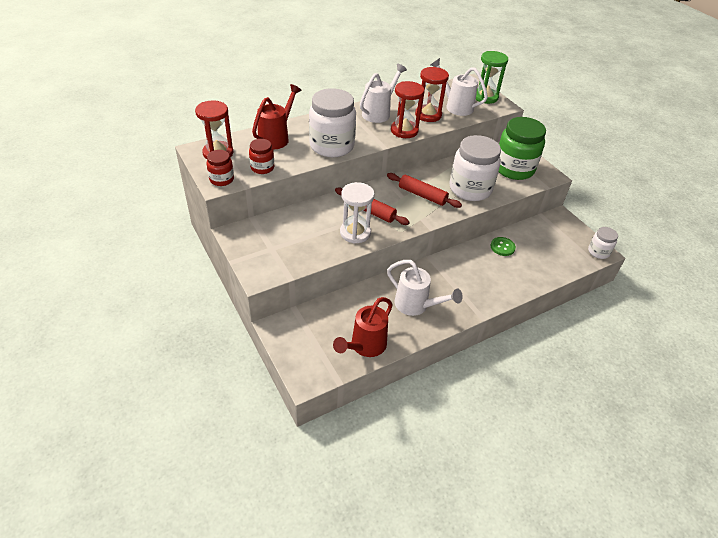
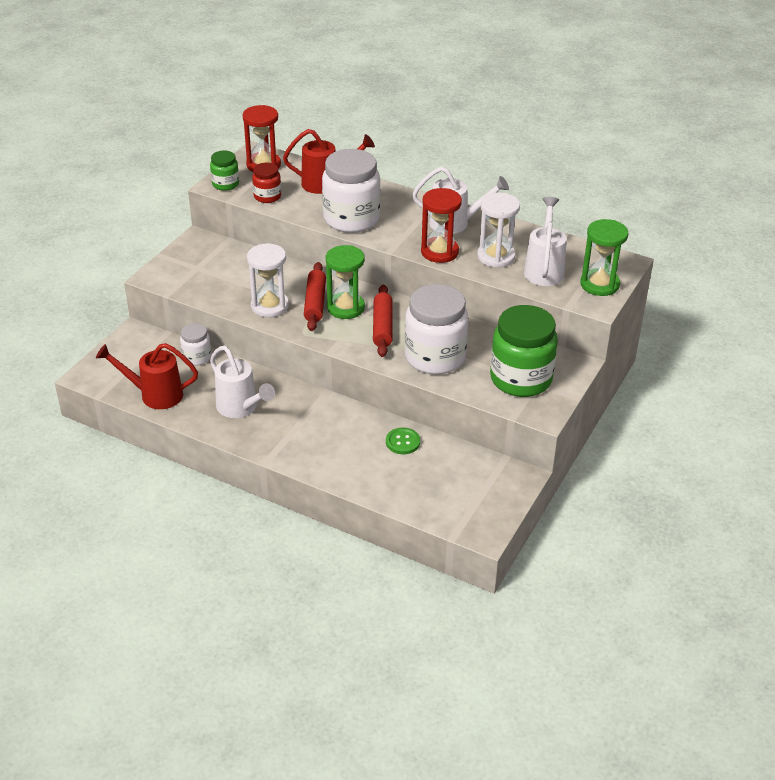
camera: 60 degrees right, 5 degrees down
(221, 179) = (225, 184): red jar -> green jar
(388, 201) = (345, 308): none -> green hourglass
(416, 305) = (240, 408): white watering can -> white watering can turned 45 degrees counterclockwise
(428, 115) = (496, 256): red hourglass -> white hourglass
(598, 252) = (481, 530): white jar -> white jar (197, 357)

